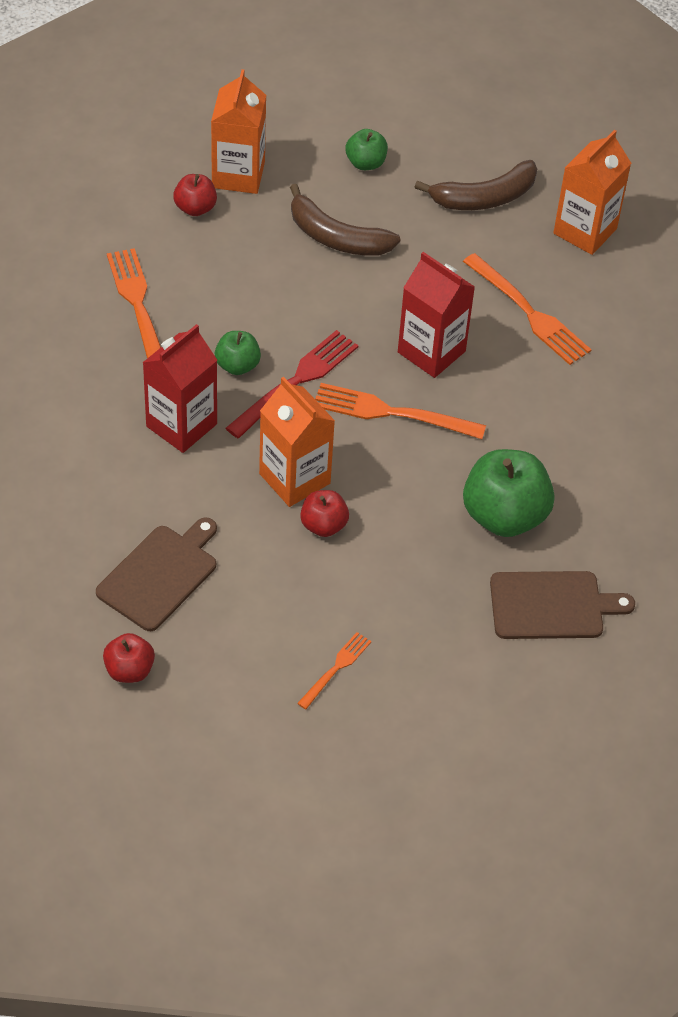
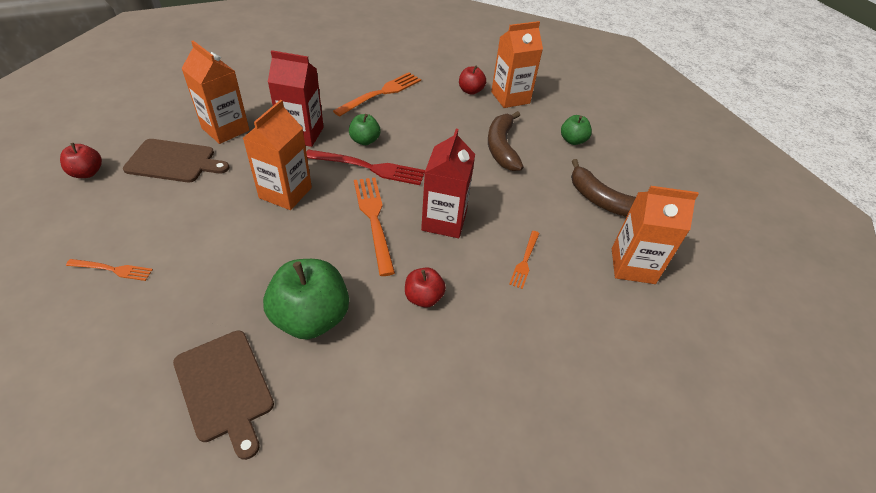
camera: 60 degrees right, 5 degrees down
(118, 504) = (225, 129): none -> orange carton
(323, 525) = (250, 219): red apple -> red apple (423, 297)
(529, 313) = (525, 261): orange fork -> orange fork, size x0.55

